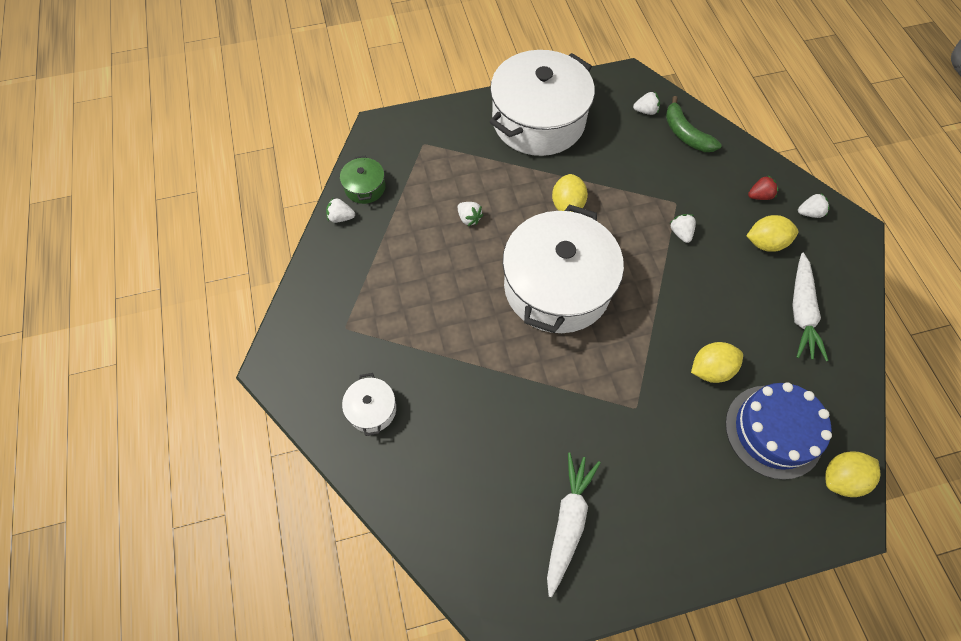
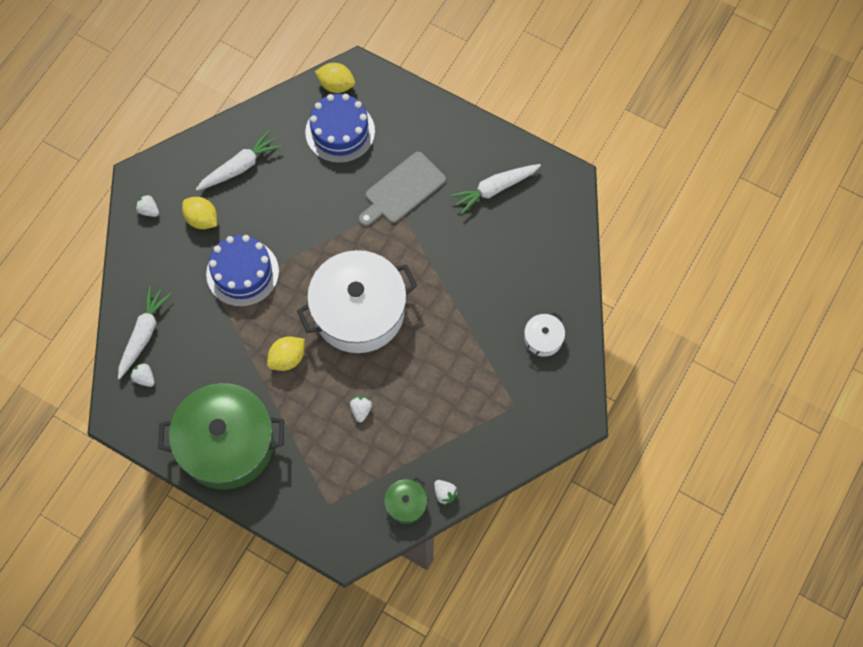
camera: 135 degrees left, 5 degrees up
(538, 121) = (227, 444): white pot -> green pot
(649, 430) = (402, 190): none -> grey cutting board
(680, 233) = (242, 273): white strawberry -> blue cake
(685, 134) = (143, 334): green banana -> white carrot
(710, 369) = (331, 187): yellow lemon -> none
(759, 196) = (161, 248): red strawberry -> none

